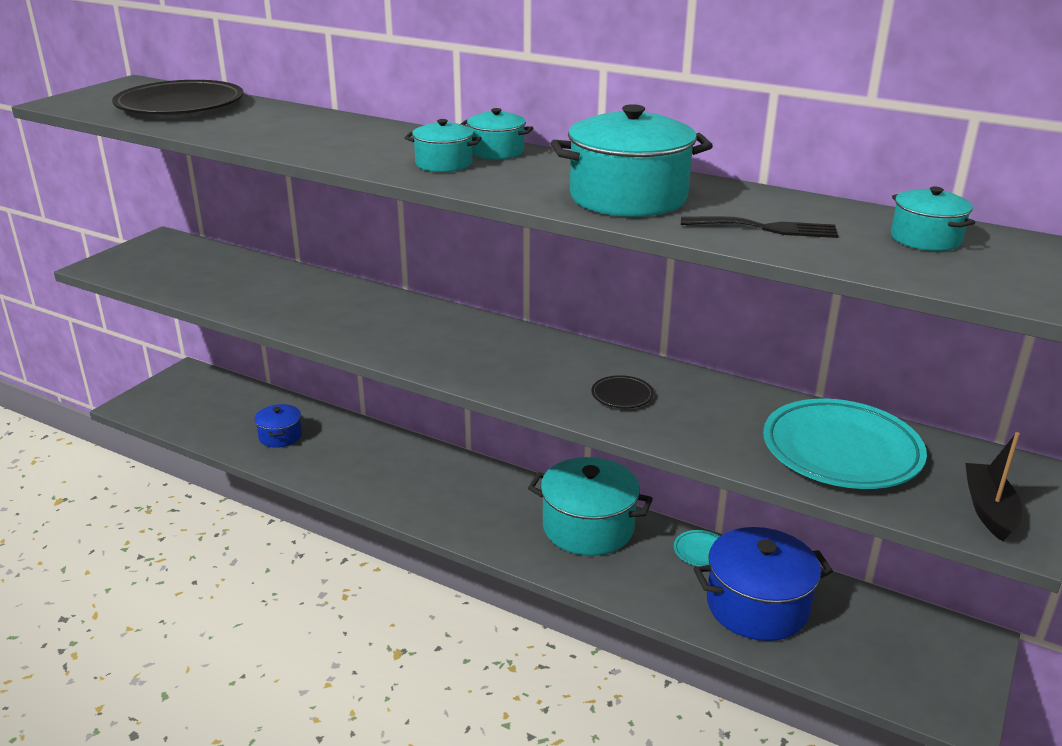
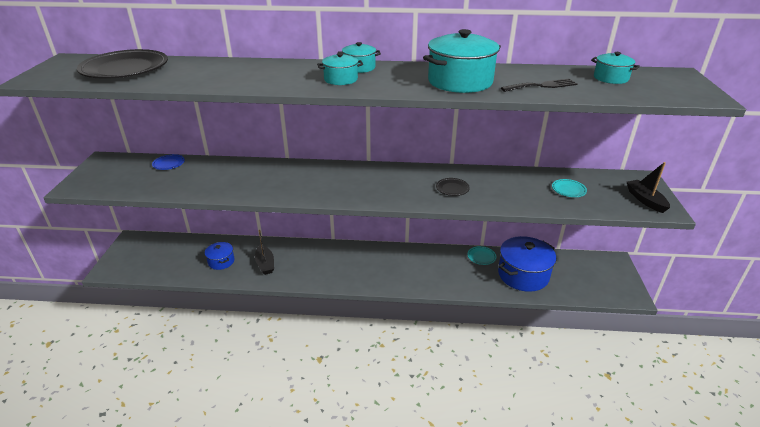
camera: 25 degrees left, 5 degrees up
(236, 262) = (169, 164): none -> blue plate
(338, 457) = (265, 264): none -> black boat
(588, 527) = (422, 261): turquoise pot -> none
(841, 451) = (568, 190): turquoise plate -> turquoise plate, size x0.43

